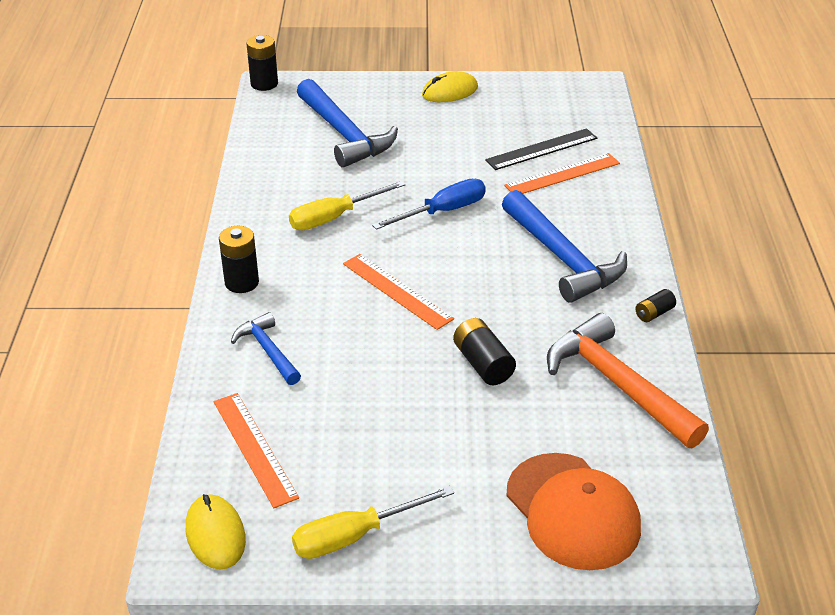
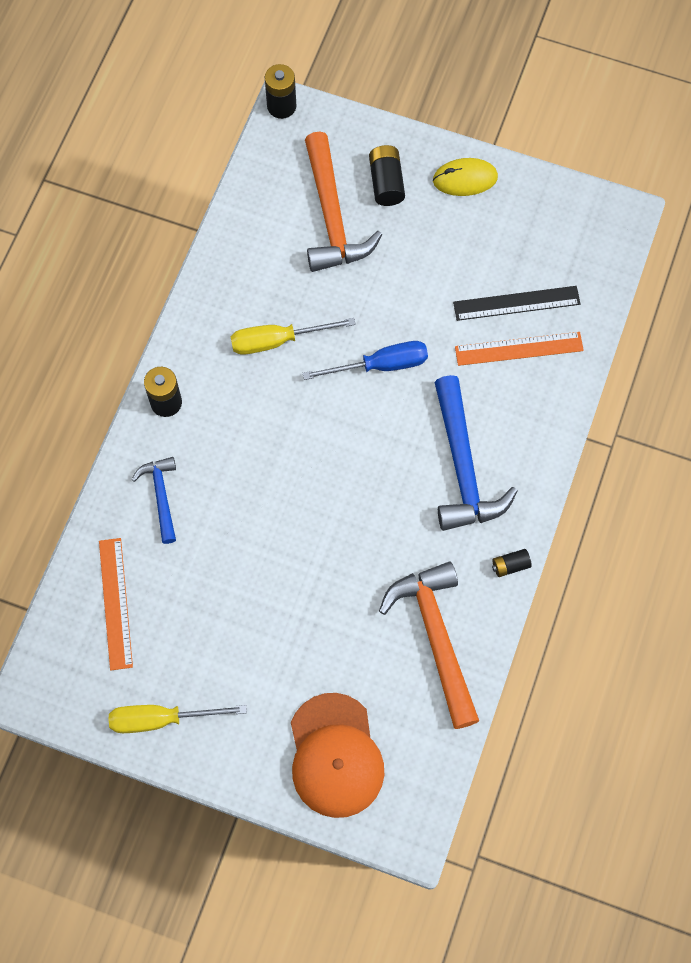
camera: 20 degrees right, 30 degrees up
(215, 534) = (59, 680): yellow mouse -> none
(344, 134) = (332, 216): blue hammer -> orange hammer
(397, 291) = (296, 459): orange ruler -> none
(483, 364) = (334, 574): black battery -> black battery (386, 182)

